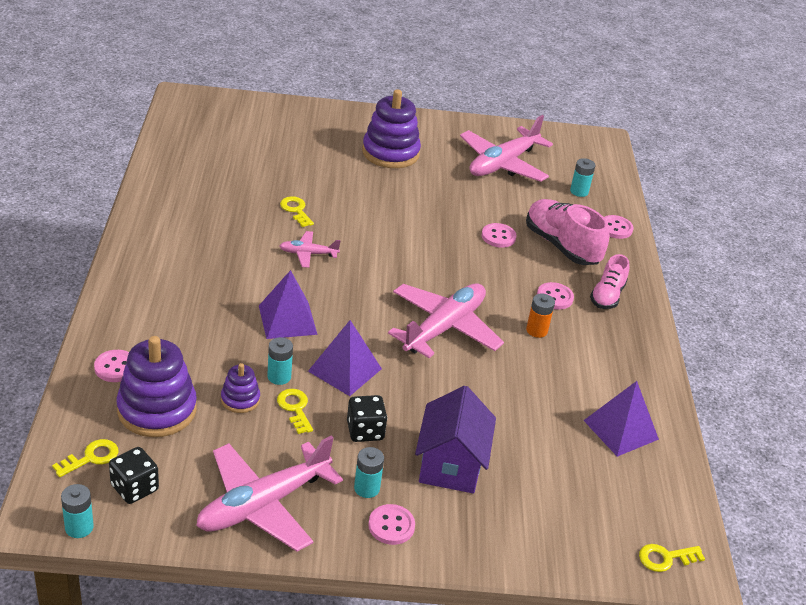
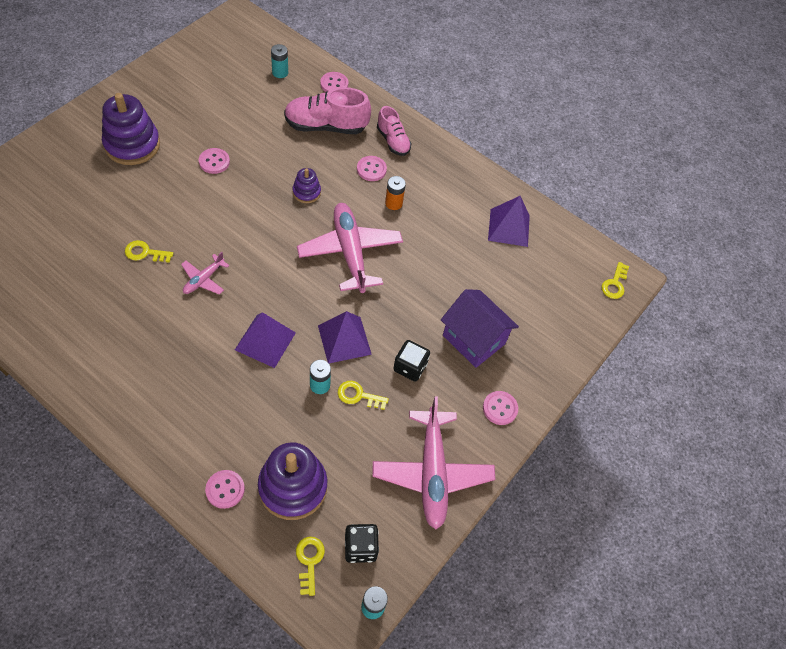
camera: 55 degrees left, 20 degrees up
(240, 399) = (323, 424): purple stacking toy -> purple stacking toy (306, 192)
(366, 488) = (460, 401): turquoise battery -> none
(498, 237) = (286, 153): pink button -> pink button (214, 162)
(503, 164) = (210, 90): pink plane -> none

